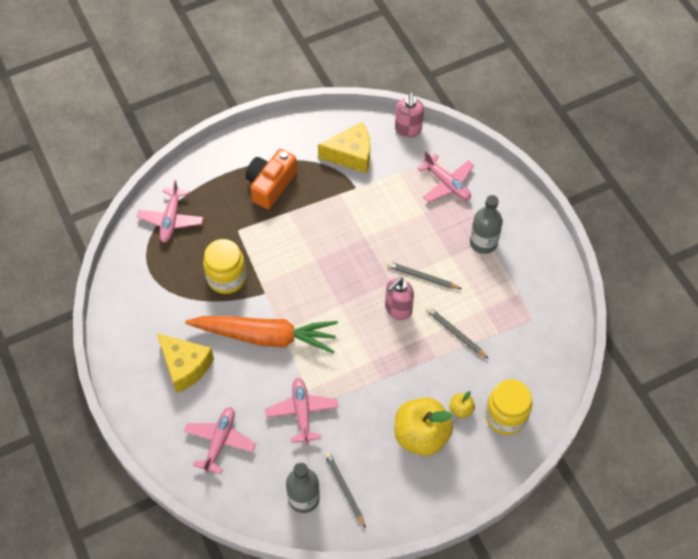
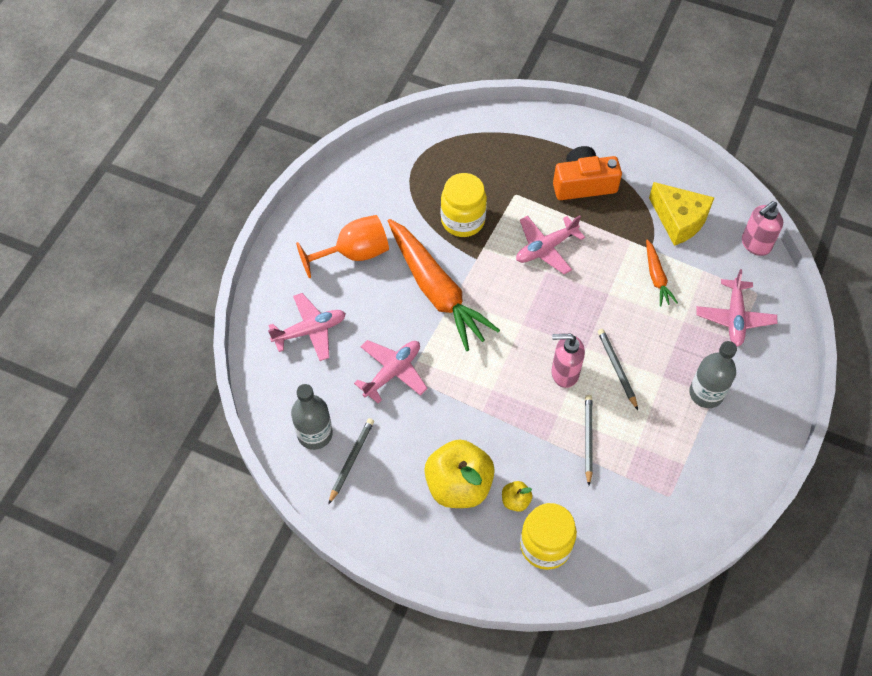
camera: 50 degrees right, 0 degrees up
(171, 219) = (476, 141): pink plane -> pink plane (546, 248)
(185, 366) = (354, 254): yellow cheese -> orange goblet
(379, 201) = (656, 277): none -> orange carrot

